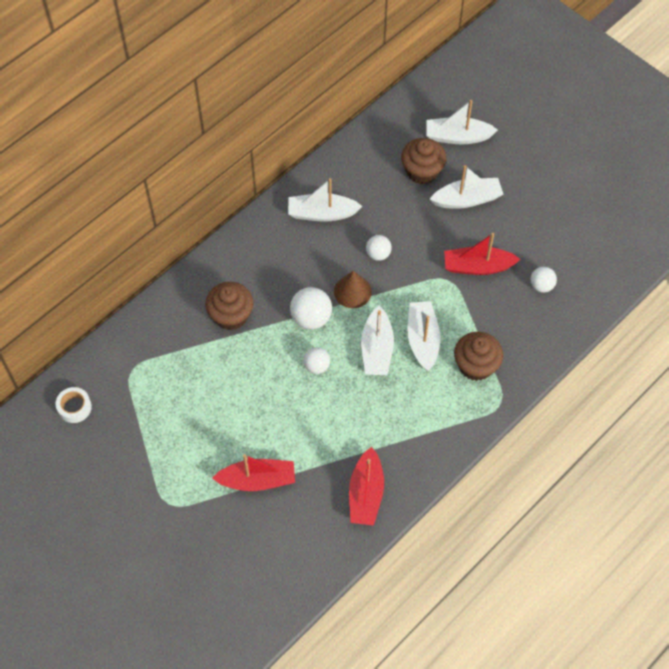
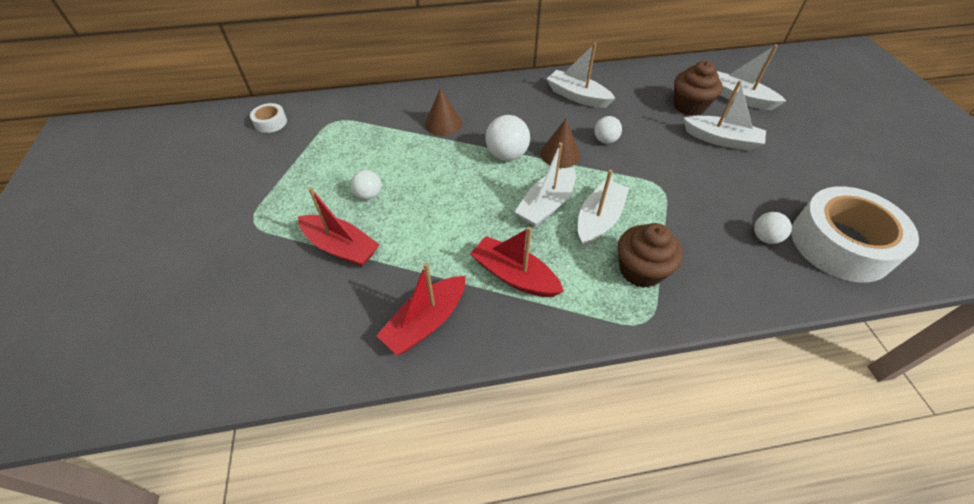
camera: 35 degrees right, 10 degrees down
(231, 315) = (443, 123): brown cupcake -> brown cone
(316, 366) = (479, 190): white ball -> white ball (369, 195)
(477, 267) = (699, 191): red boat -> red boat (514, 276)
(591, 261) = (840, 244): none -> white tape

